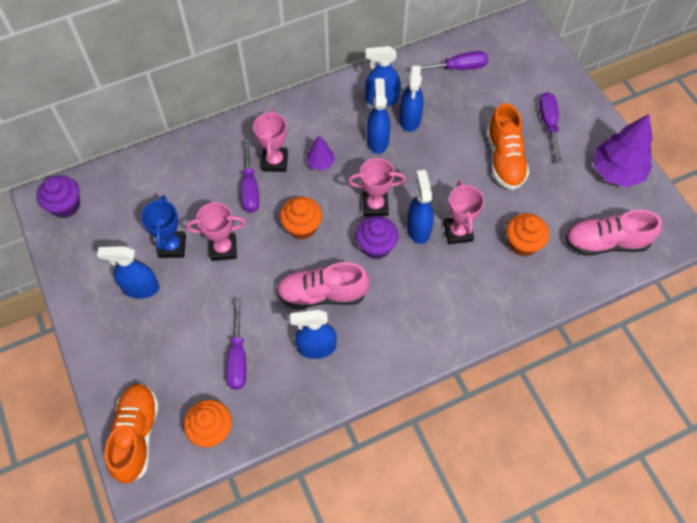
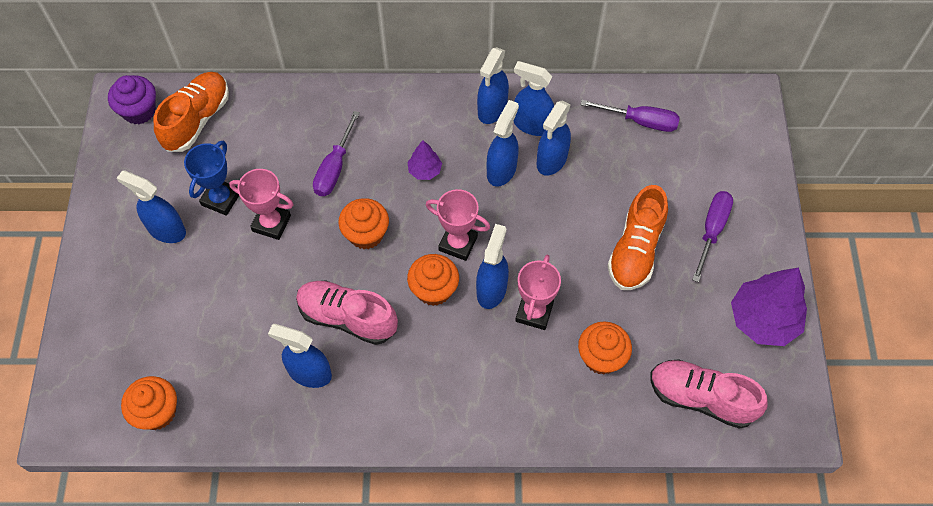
camera: 25 degrees right, 0 degrees up
(136, 435) = (82, 383): orange shoe -> orange shoe (197, 120)
(238, 357) = (223, 347): purple screwdriver -> none
(275, 161) = (376, 149): pink trophy -> none
(346, 99) = (492, 109): none -> blue spray bottle
(376, 246) = (434, 290): purple cupcake -> orange cupcake

